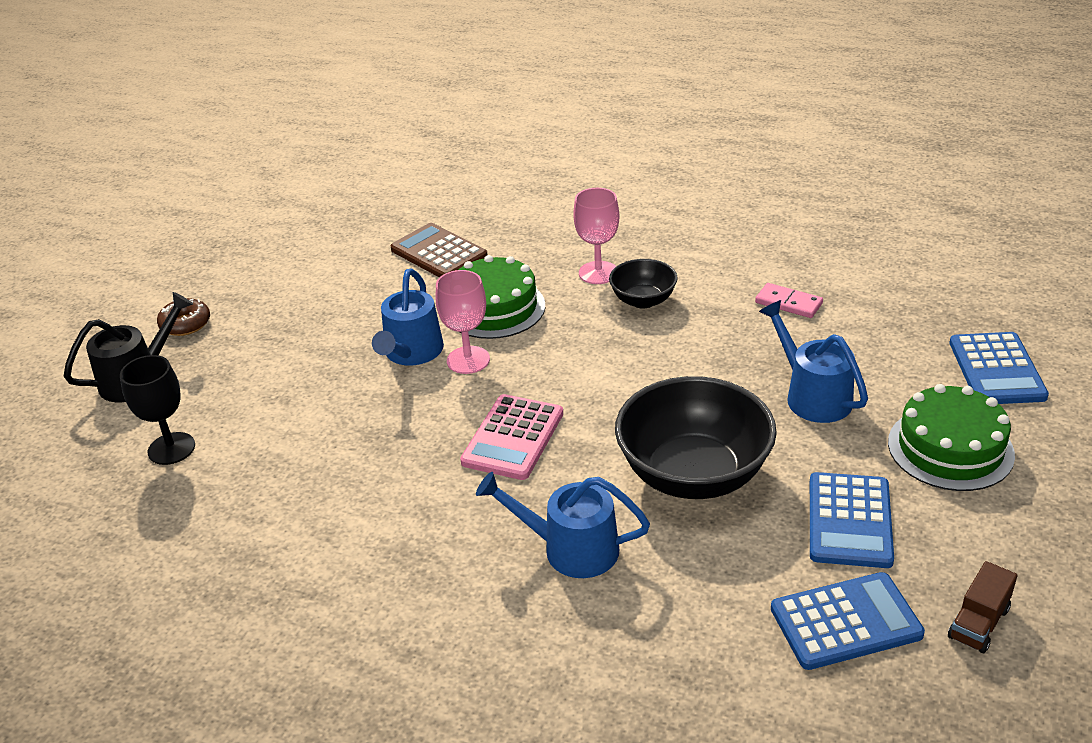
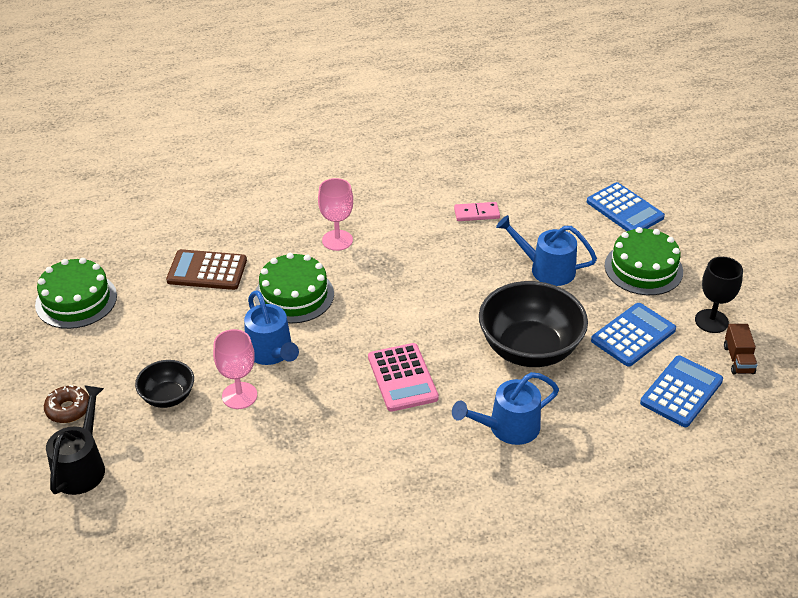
camera: 40 degrees left, 5 degrees up
(171, 448) = (175, 501): black goblet -> black goblet (711, 321)
(299, 234) = (76, 300): none -> green cake
(468, 360) = (316, 340): pink goblet -> pink goblet (239, 395)
(643, 300) = (387, 248): black bowl -> black bowl (168, 397)
(849, 521) = (633, 335): blue calculator -> blue calculator turned 105 degrees counterclockwise

